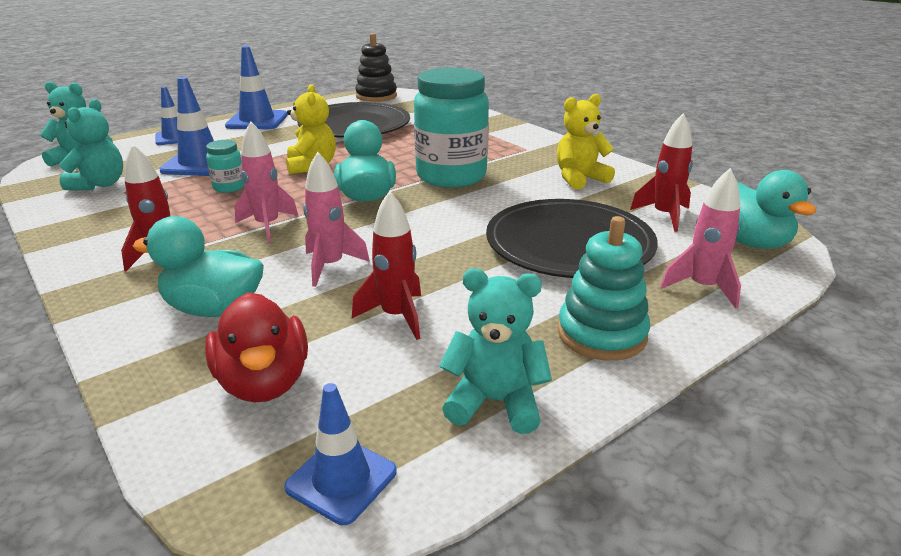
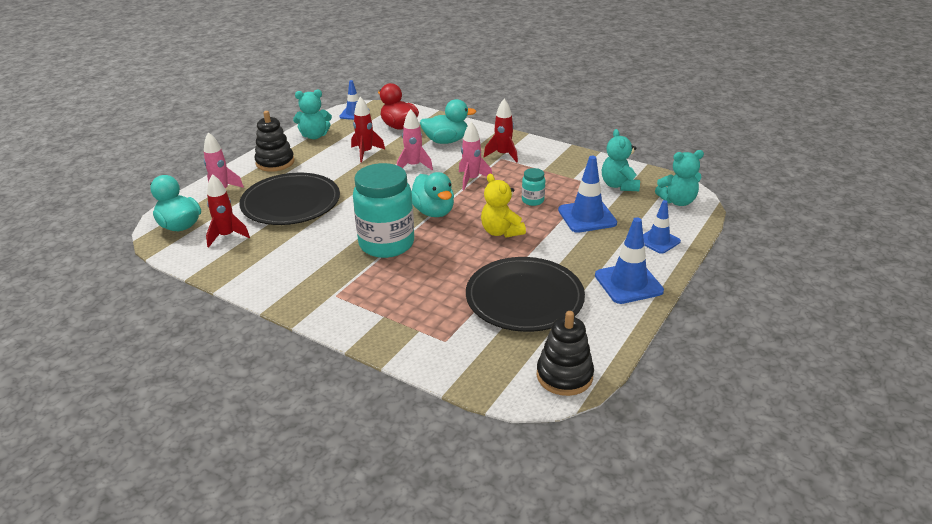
camera: 160 degrees right, 5 degrees up
(579, 179) = (285, 262): yellow teddy bear -> none
(601, 334) = (275, 162): turquoise stacking toy -> black stacking toy

